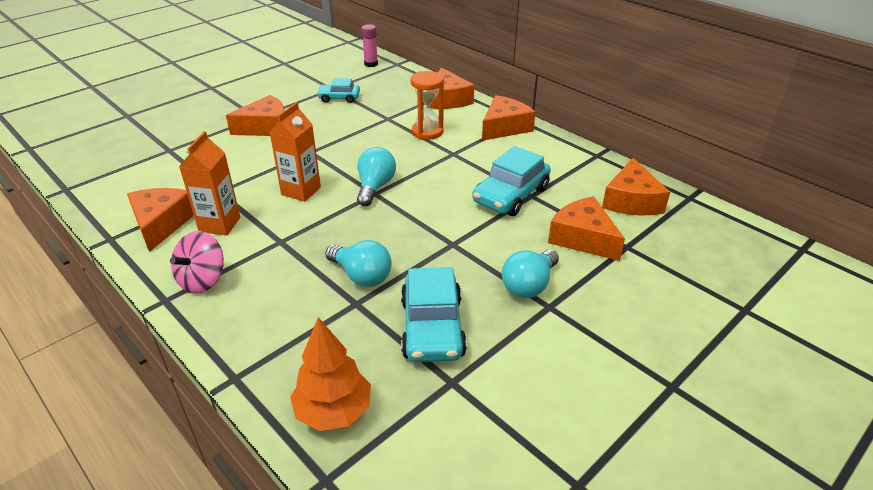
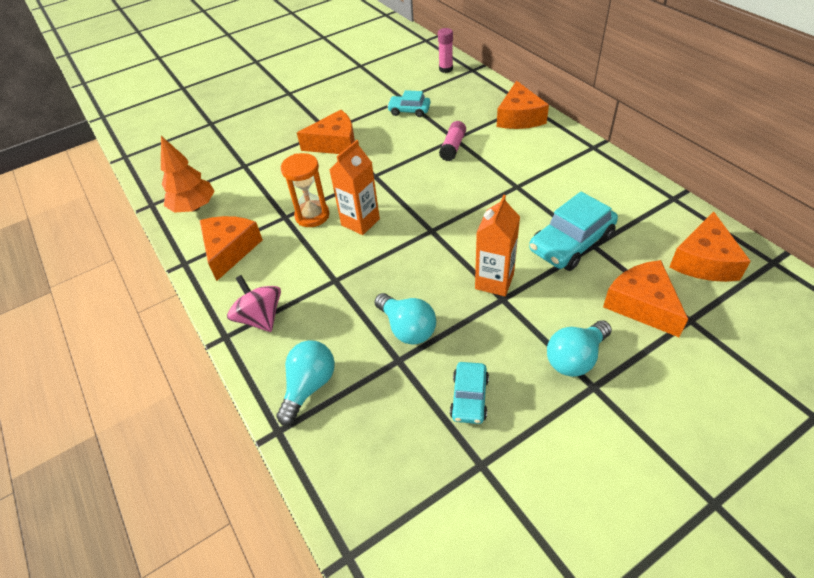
camera: 15 degrees right, 10 degrees up
(203, 280) = (260, 318): pink spinning top -> pink spinning top turned 105 degrees clockwise
(219, 224) = (281, 255): orange carton -> orange carton (494, 281)
(333, 411) = (363, 481): orange tree -> orange tree (194, 207)
(375, 187) = (432, 222): turquoise light bulb -> turquoise light bulb (309, 386)
(386, 125) = (453, 147): none -> pink glue stick
(427, 132) = (493, 157): orange hourglass -> orange hourglass (312, 216)
(432, 327) = (469, 398): turquoise car -> turquoise car, size x0.58
(504, 127) = (575, 156): orange cheese -> none

